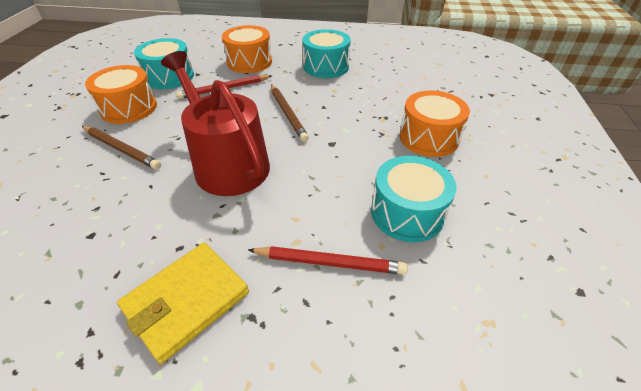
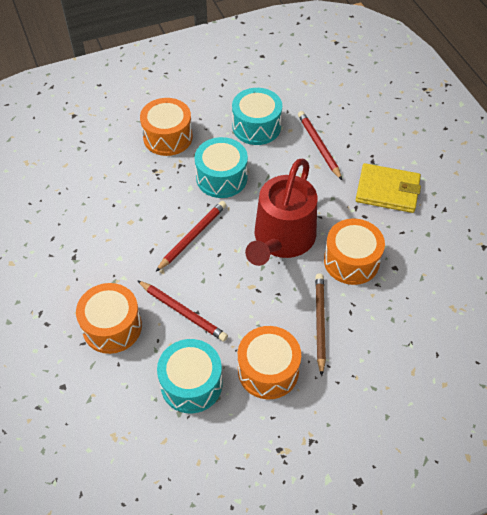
camera: 120 degrees left, 10 degrees up
(144, 202) = (351, 261): none -> orange drum
(288, 114) = (192, 236): brown pencil -> red pencil
(326, 67) = (84, 249): turquoise drum -> turquoise drum (221, 178)

